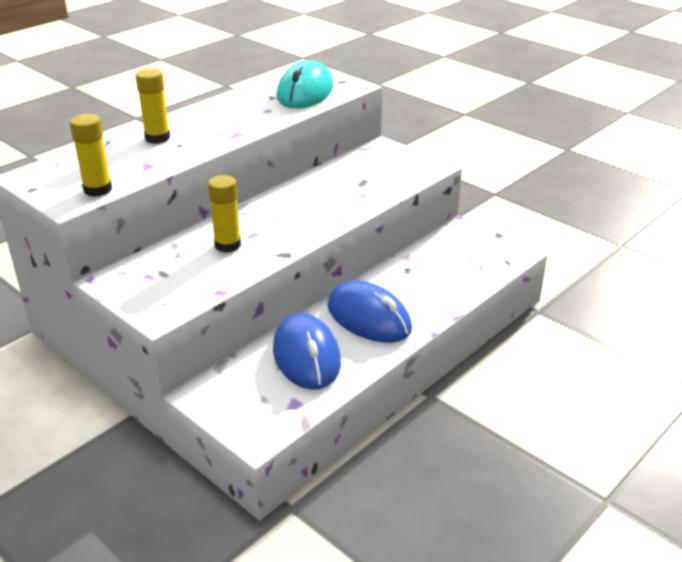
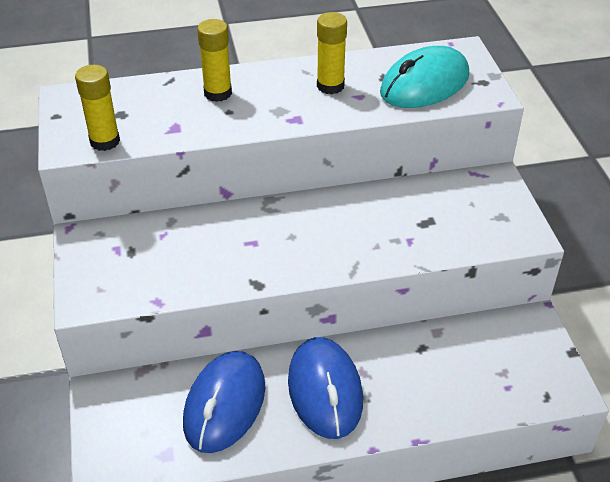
camera: 35 degrees right, 10 degrees up
(227, 245) = (216, 245): yellow glue stick -> yellow glue stick (330, 86)

